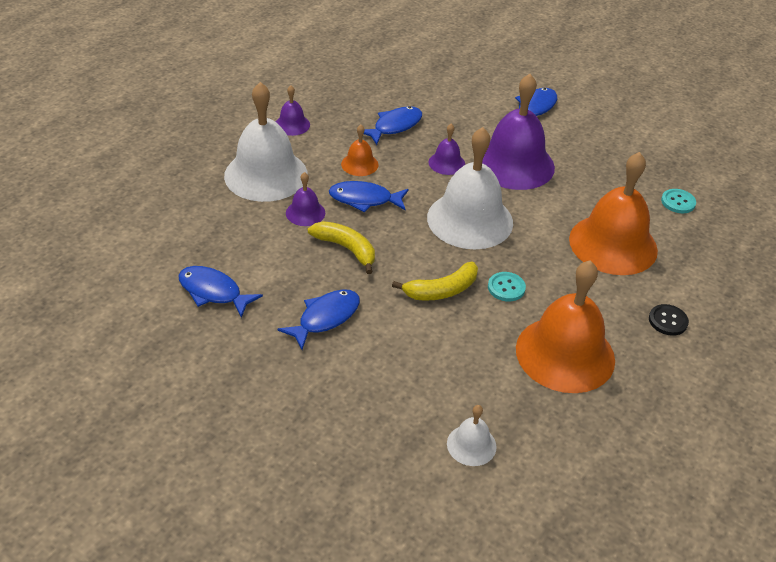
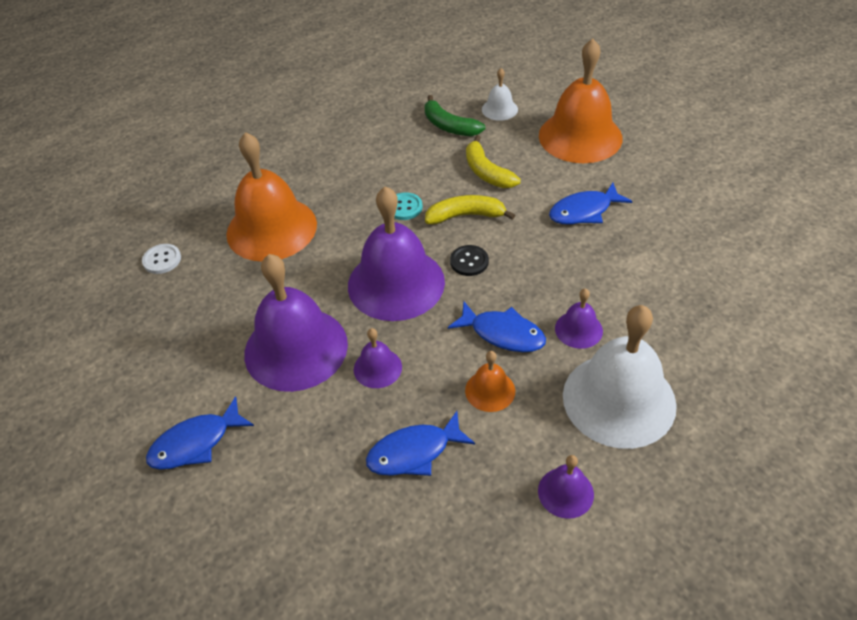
camera: 155 degrees left, 5 degrees up
(213, 292) = (691, 255): blue fish -> none
(346, 249) = (544, 275): yellow banana -> yellow banana (487, 172)
(470, 220) = (396, 283): white bell -> purple bell
(520, 402) = (449, 126): none -> green banana
(565, 354) = (391, 149): orange bell -> orange bell (580, 136)
(668, 321) = (288, 157): black button -> black button (469, 261)
(678, 202) = (162, 260): turquoise button -> white button

